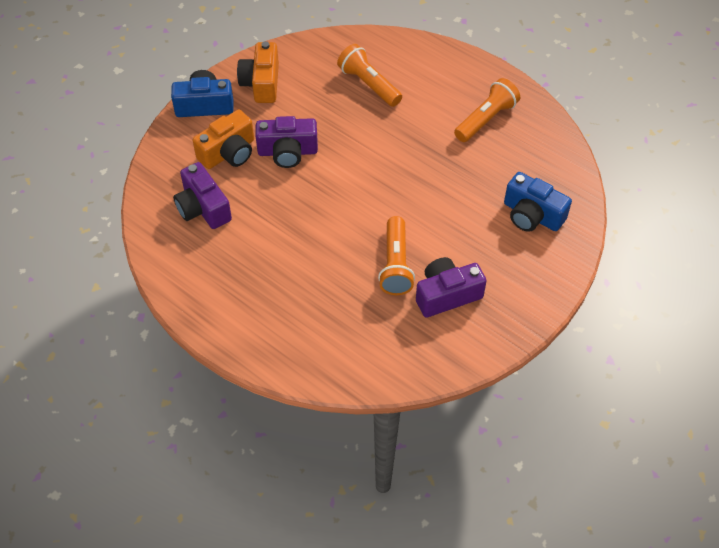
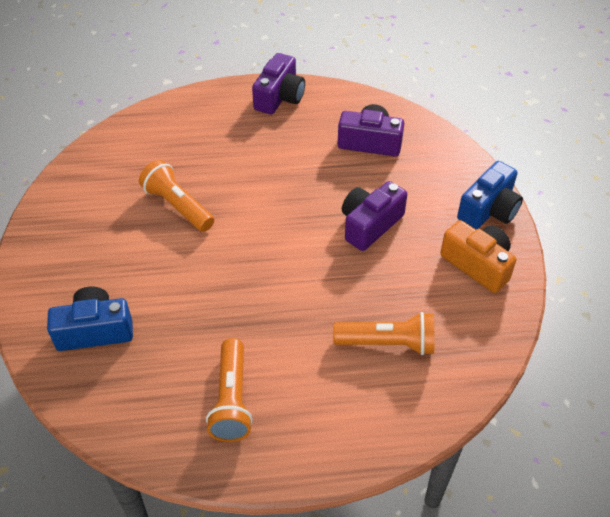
camera: 135 degrees right, 5 degrees down
(228, 152) = (412, 190): orange camera -> none
(447, 295) = (114, 213): purple camera -> purple camera (279, 97)

